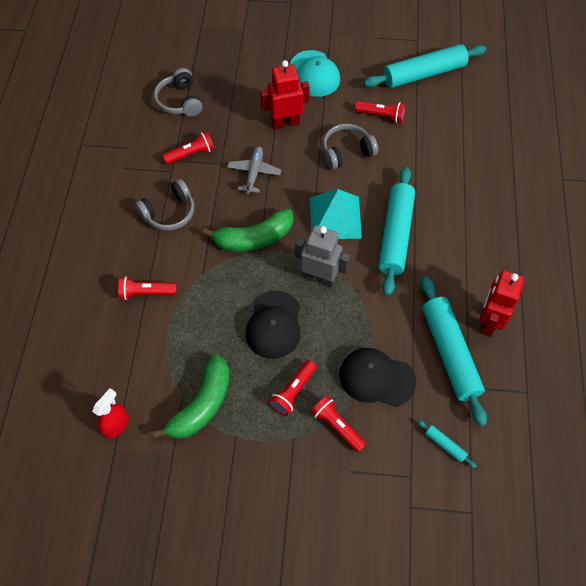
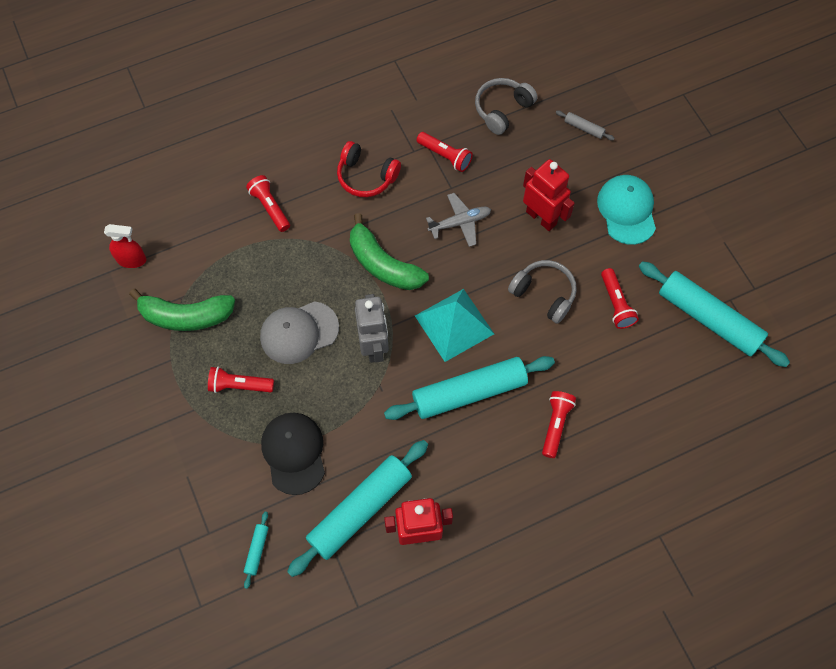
camera: 60 degrees right, 5 degrees up
(169, 212) = (366, 176): grey headphones -> red headphones
(232, 64) = (584, 128): none -> grey rolling pin
(274, 325) = (299, 332): black cap -> grey cap
(314, 74) = (627, 210): turquoise cap -> turquoise cap turned 135 degrees clockwise
(337, 426) = (225, 442): red flashlight -> red flashlight (555, 425)

